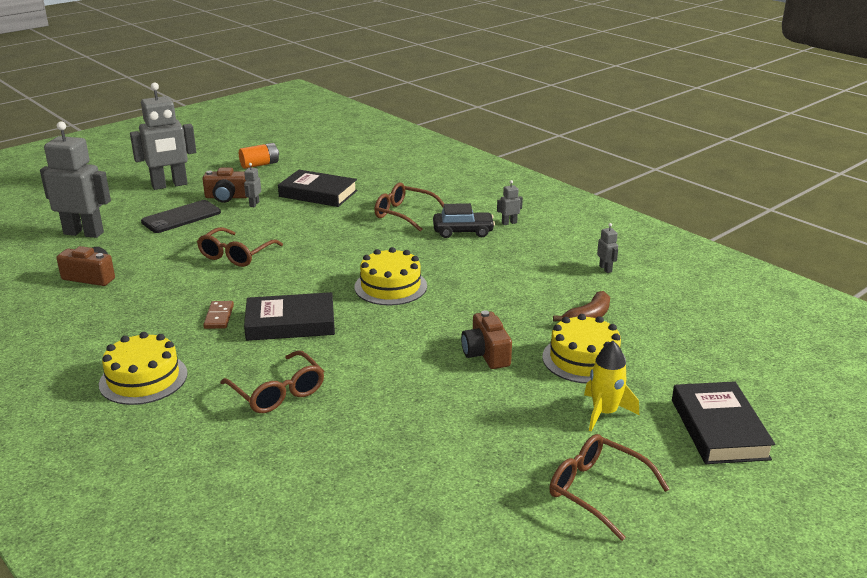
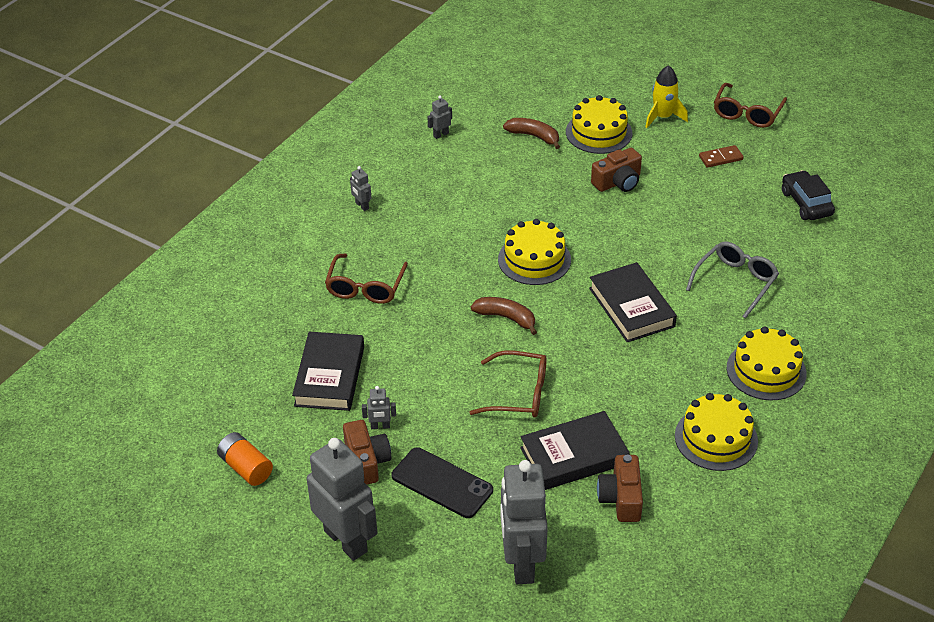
camera: 105 degrees left, 15 degrees up
(98, 331) = (716, 438): none -> yellow cake
(219, 317) = (646, 360): brown domino -> brown domino (720, 158)
(278, 392) = (735, 282): brown glasses -> grey glasses
(325, 263) = (506, 318): none -> brown banana
(463, 231) = (394, 234): black car -> black car (806, 203)
(719, 429) = (652, 70): black book -> black book (574, 456)

